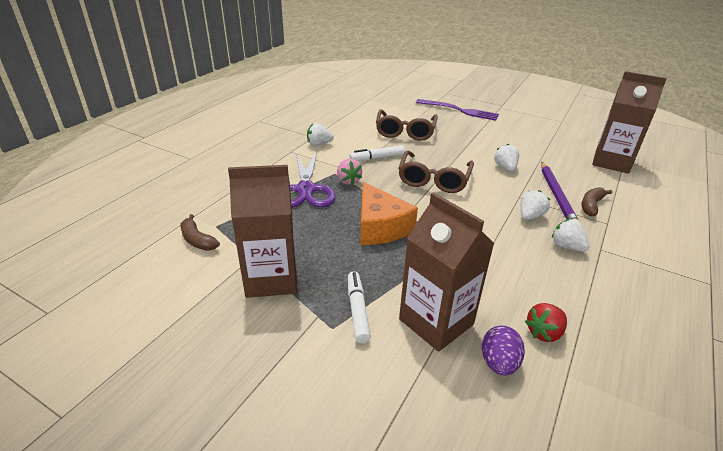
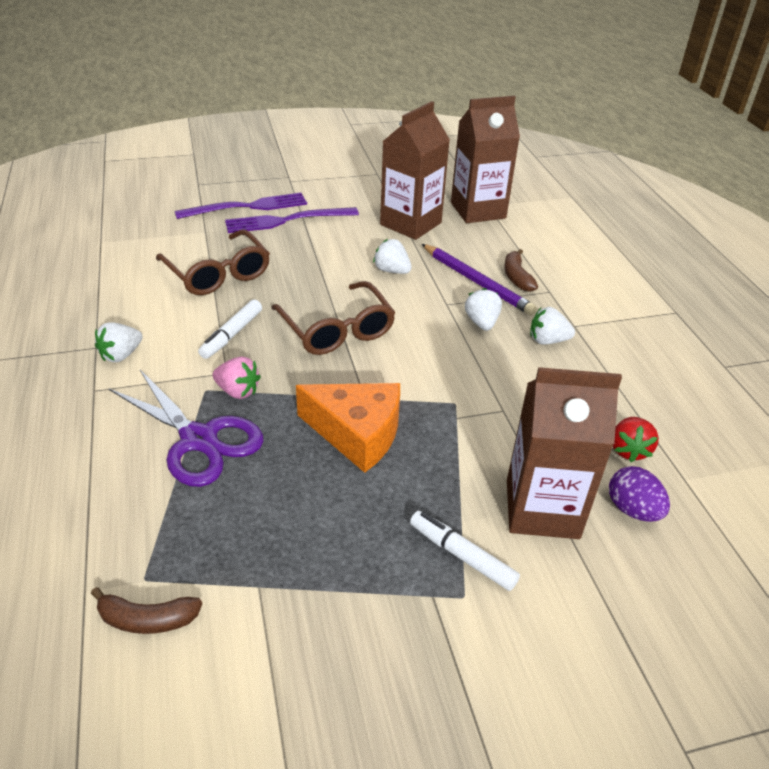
camera: 45 degrees left, 5 degrees up
(271, 278) = (323, 593): brown carton -> brown carton (410, 224)
(472, 123) = (285, 221): none -> purple fork

